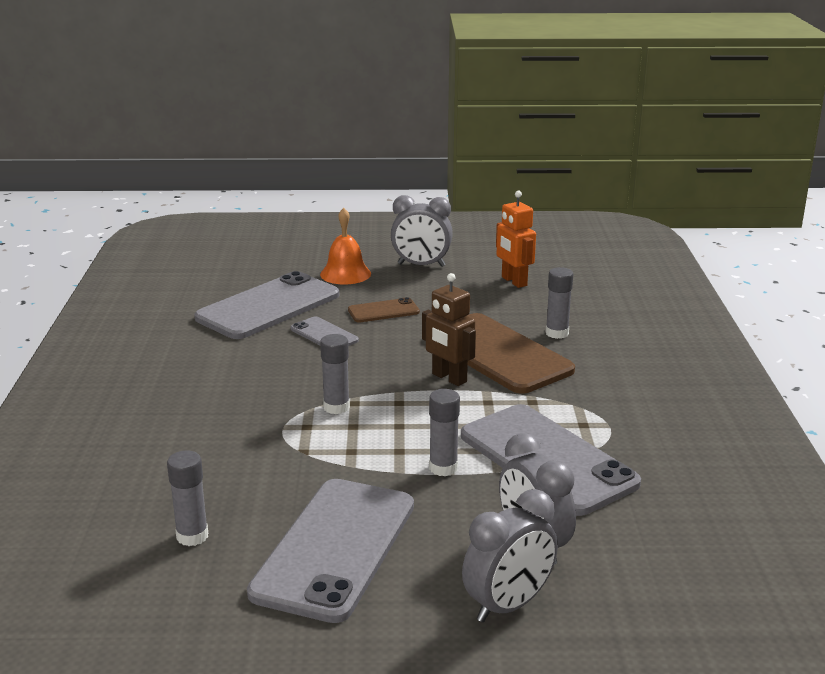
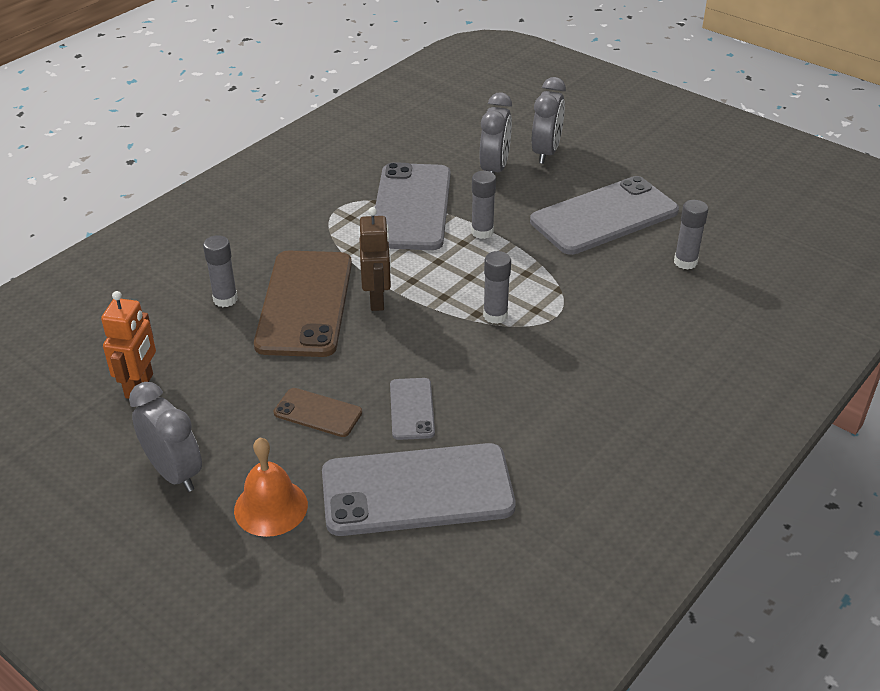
camera: 140 degrees left, 15 degrees up
(508, 605) = (546, 152): grey clock -> grey clock turned 105 degrees clockwise

